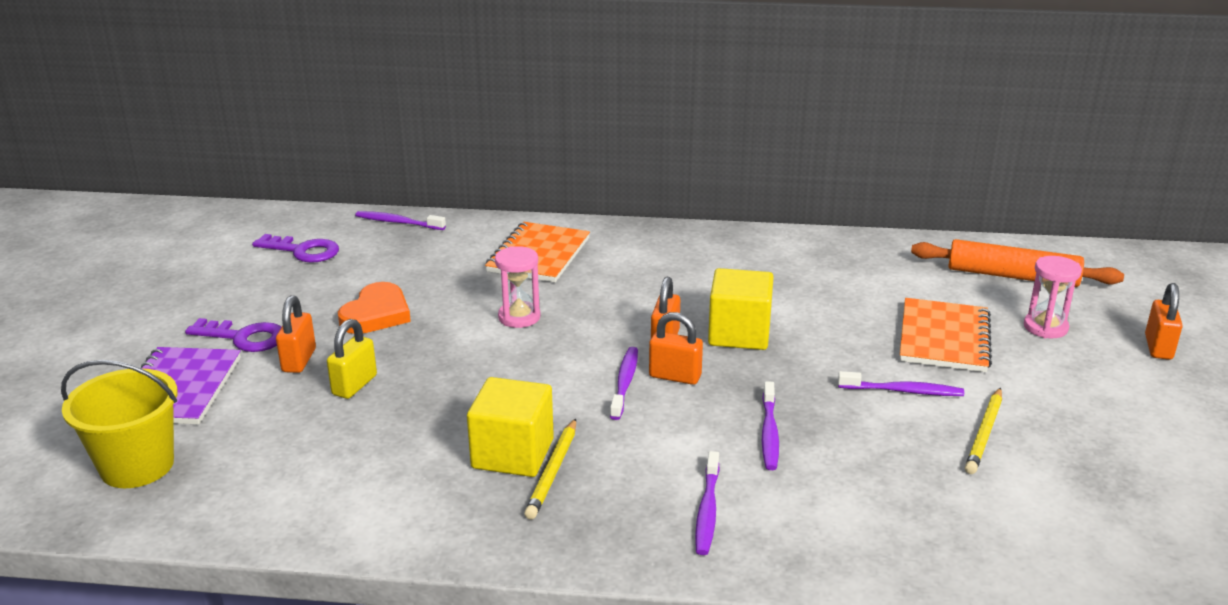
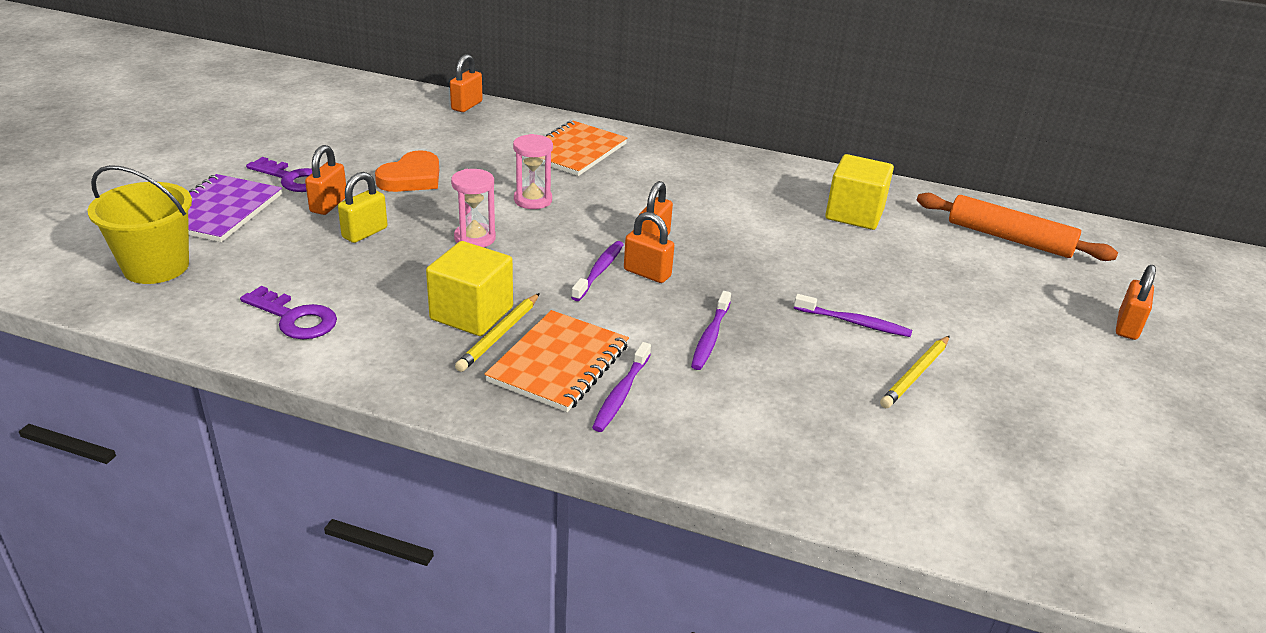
camera: 10 degrees right, 5 degrees up
(303, 251) = (376, 117): purple key -> purple key (295, 318)
(398, 222) = (466, 106): purple toothbrush -> orange padlock
(739, 333) = (723, 246): yellow cube -> yellow cube (854, 214)
(944, 338) = (916, 282): orange notebook -> orange notebook (559, 363)
(1045, 327) = (1021, 289): pink hourglass -> pink hourglass (475, 238)

